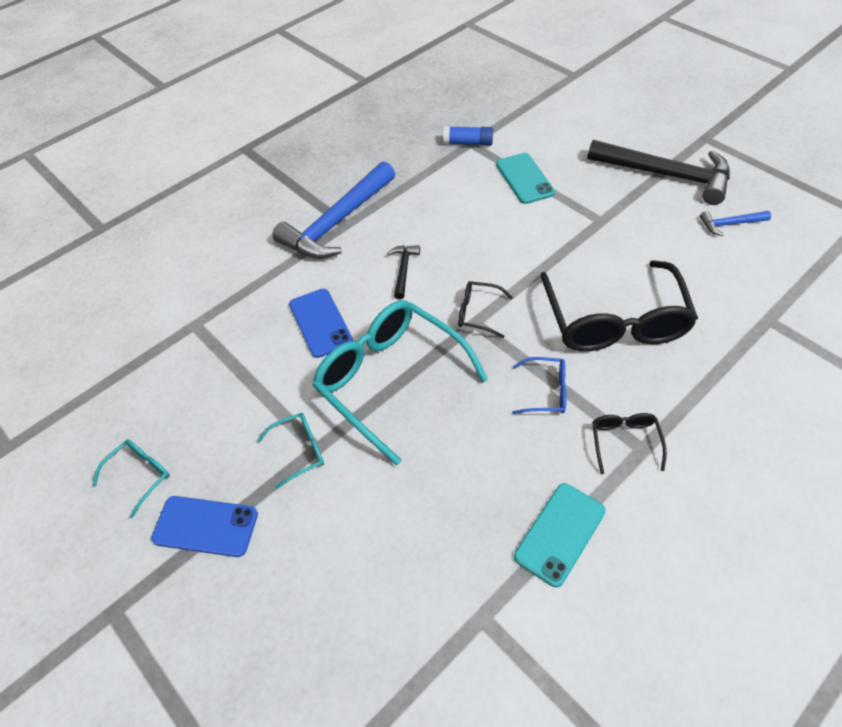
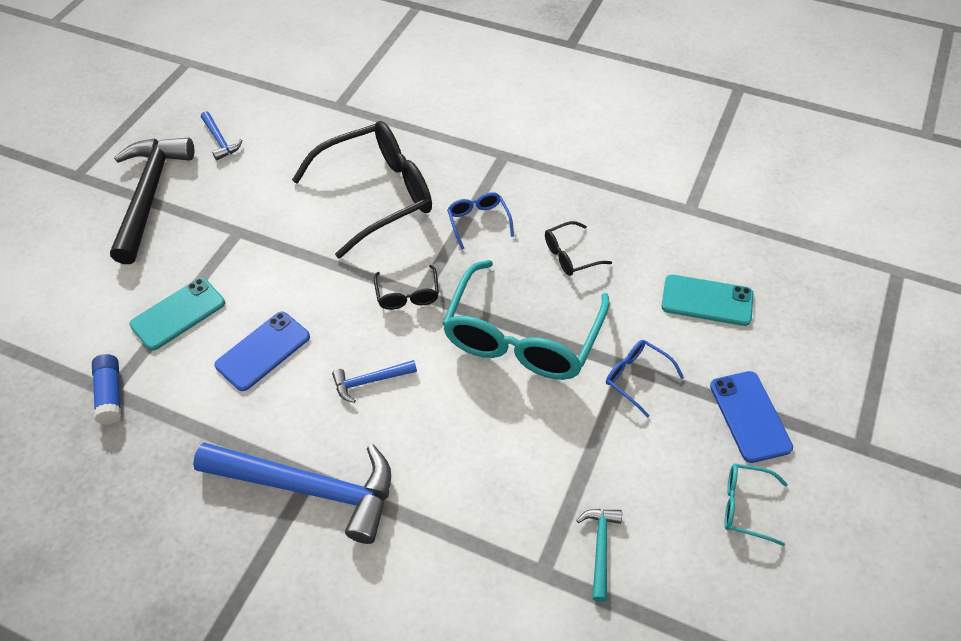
camera: 115 degrees left, 0 degrees up
(184, 363) = (600, 548): none -> turquoise hammer
(299, 451) = (637, 378): turquoise glasses -> blue glasses
(320, 323) = (479, 431): blue phone -> blue phone (263, 351)
(403, 270) = (370, 381): black hammer -> blue hammer
(560, 534) = (602, 184): turquoise phone -> turquoise phone (707, 300)
(624, 442) = (503, 166): black glasses -> black glasses (570, 255)

